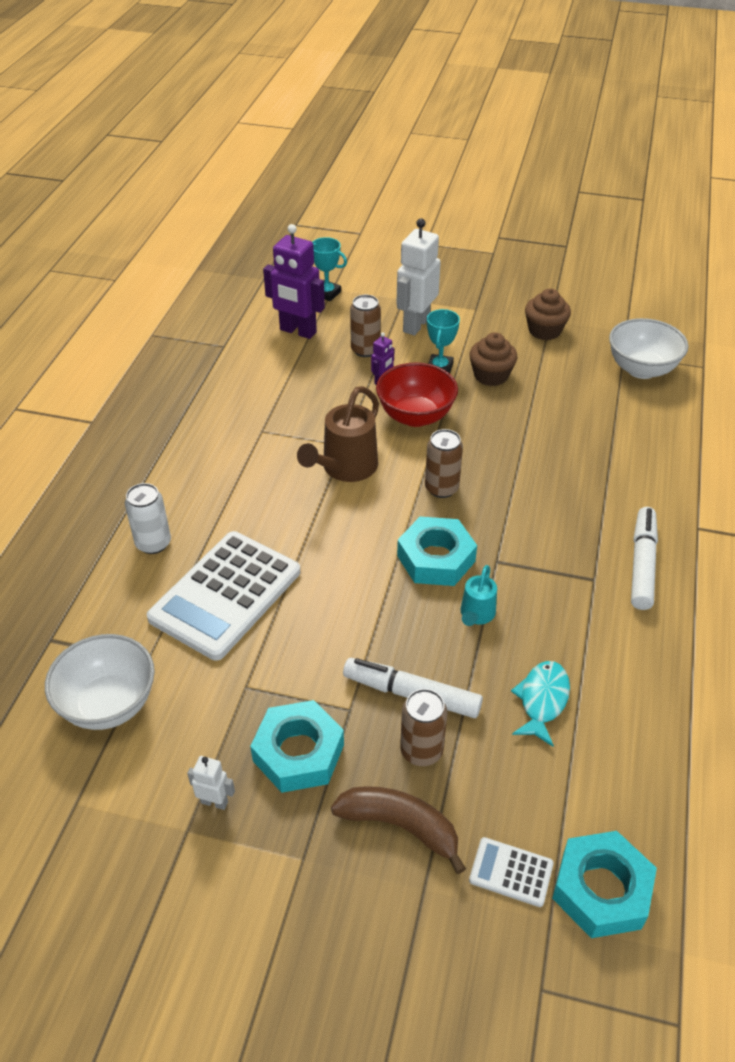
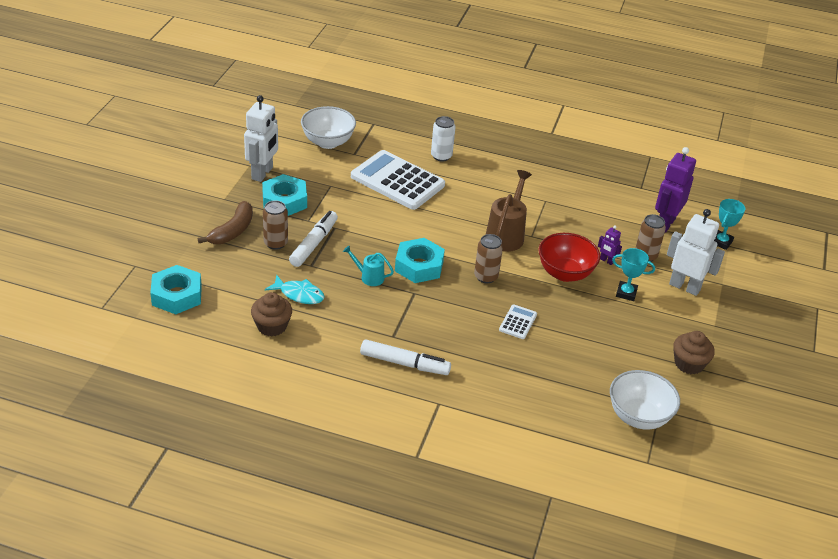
camera: 90 degrees right, 5 degrees down
(214, 802) = (262, 173): white robot -> white robot, size x2.13
(345, 469) = (506, 234): brown watering can -> brown watering can turned 75 degrees clockwise
(491, 375) = (619, 320): brown cupcake -> brown cupcake (272, 326)
(511, 872) = (196, 265): white calculator -> white calculator (518, 322)

